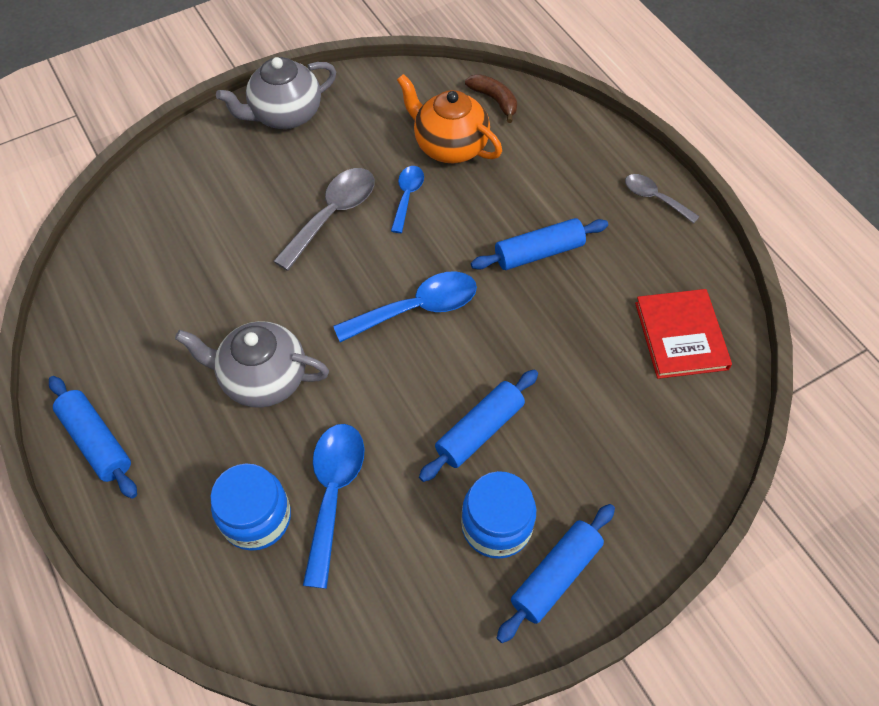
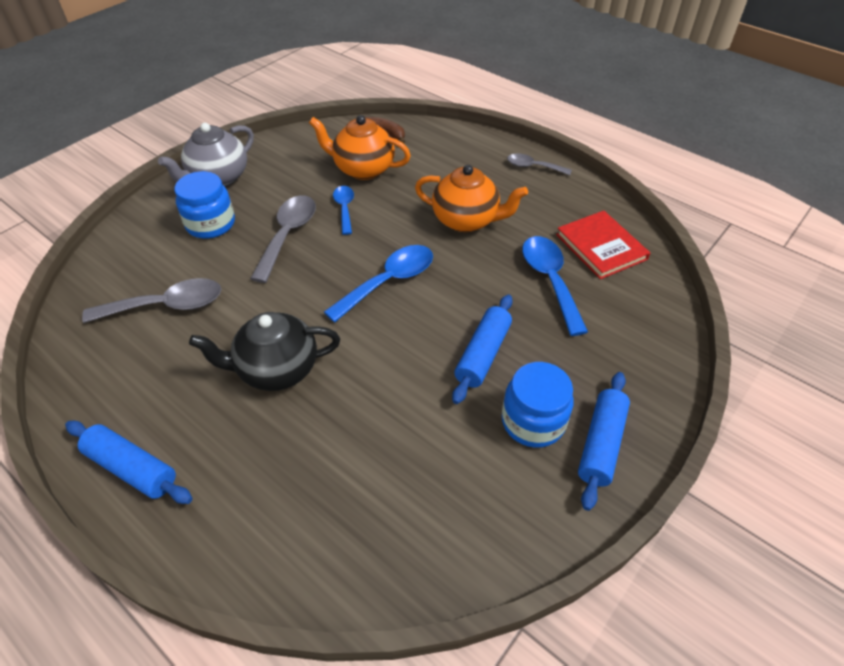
camera: 20 degrees left, 10 degrees down
(181, 268) = (167, 306): none -> grey spoon
(256, 518) = (317, 484): blue jar -> blue jar (211, 224)
(263, 378) = (276, 369): grey teapot -> black teapot
(333, 493) = (380, 440): blue spoon -> blue spoon (550, 280)
(538, 252) = (466, 220): blue rolling pin -> orange teapot

